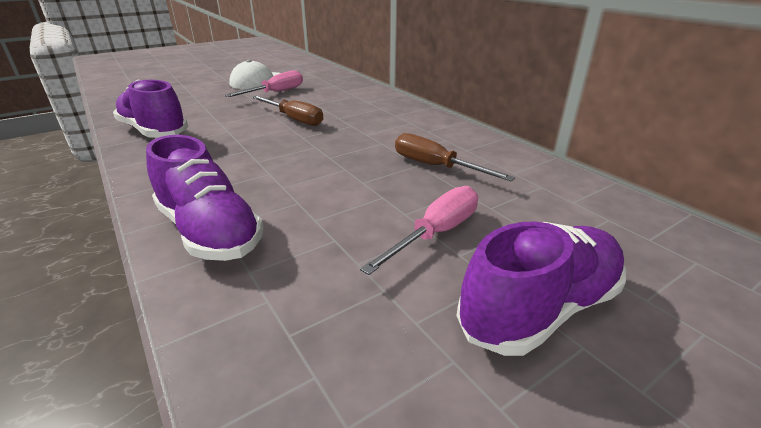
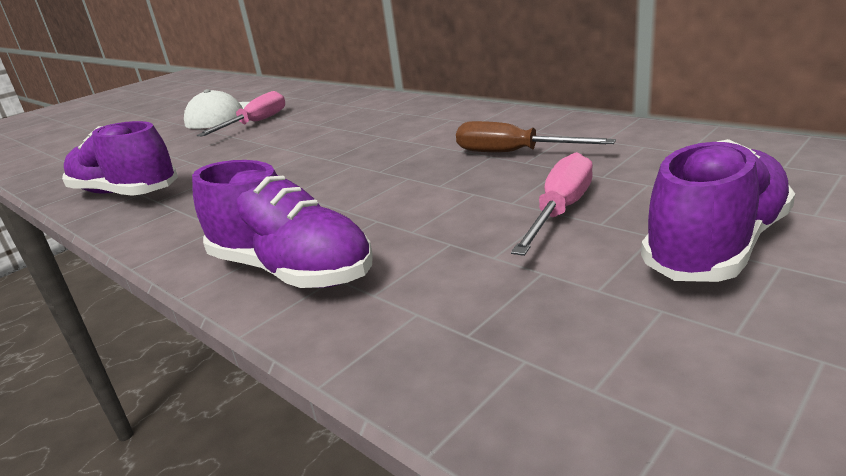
camera: 10 degrees left, 5 degrees down
(294, 119) = (303, 144): brown screwdriver -> none

